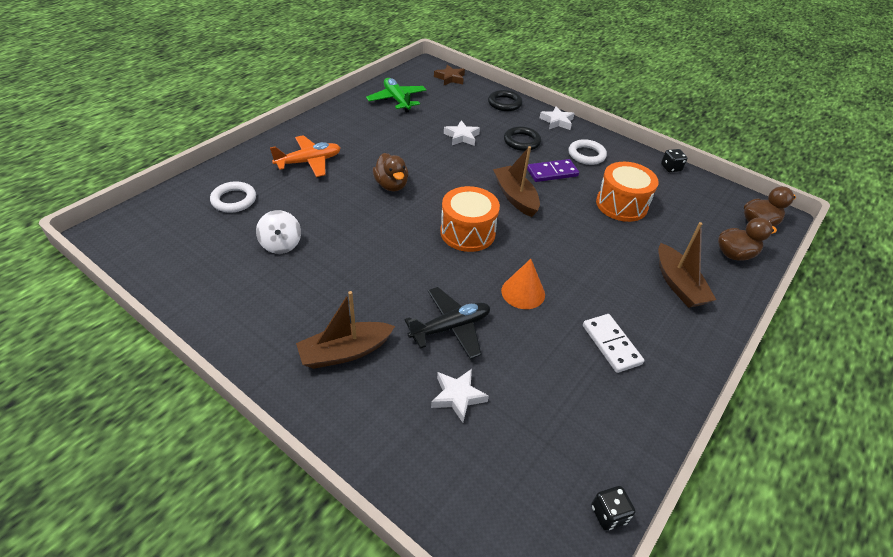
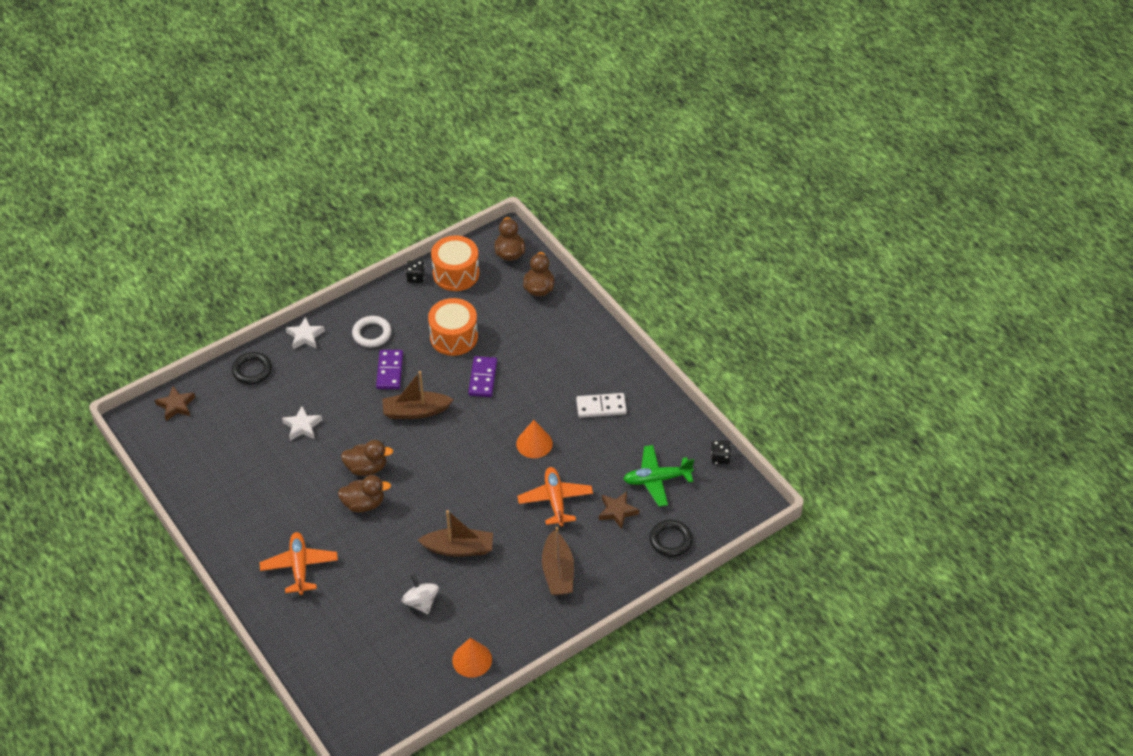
camera: 70 degrees left, 5 degrees up
(207, 298) = (472, 660): none -> orange cone
(234, 200) = (342, 636): white ring -> none
(281, 244) = (421, 602): white spinning top -> white spinning top turned 120 degrees counterclockwise
(397, 100) = (205, 468): green plane -> green plane (657, 479)
(433, 179) = (366, 468): none -> brown duck
(450, 328) = (555, 500): black plane -> orange plane
(457, 396) = (617, 511): white star -> brown star
(467, 232) = (452, 461): orange drum -> orange drum (456, 273)
(521, 141) = (330, 378): black ring -> black ring (670, 540)
(585, 234) = (483, 378): none -> purple domino
(678, 284) = (558, 340): brown boat -> brown boat (458, 548)

